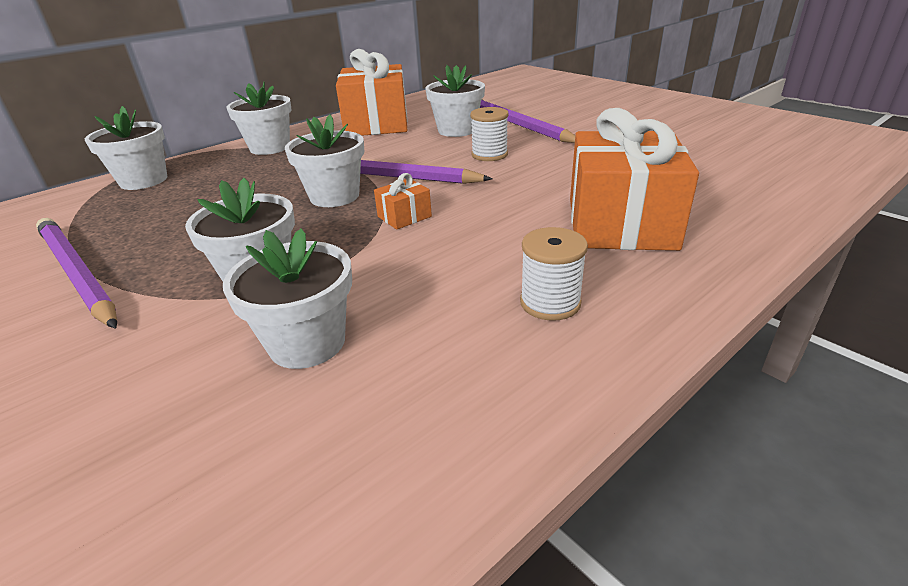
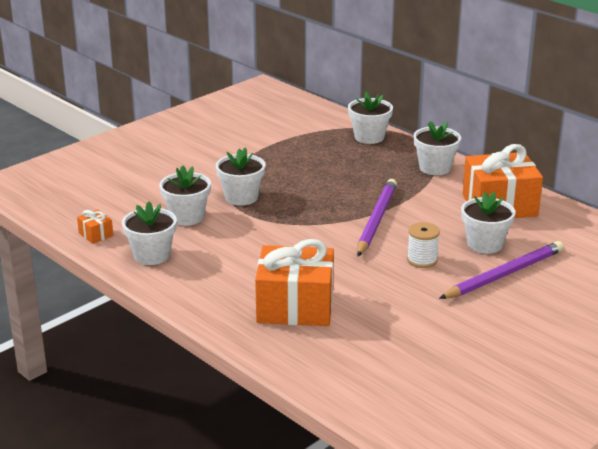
camera: 85 degrees right, 5 degrees down
(76, 274) = (252, 151): purple pencil -> none
(334, 196) = (341, 205): white flower pot -> white flower pot (152, 255)
(404, 216) = (310, 231): orange gift -> orange gift (96, 234)
(550, 302) = (208, 276): white spool -> none

